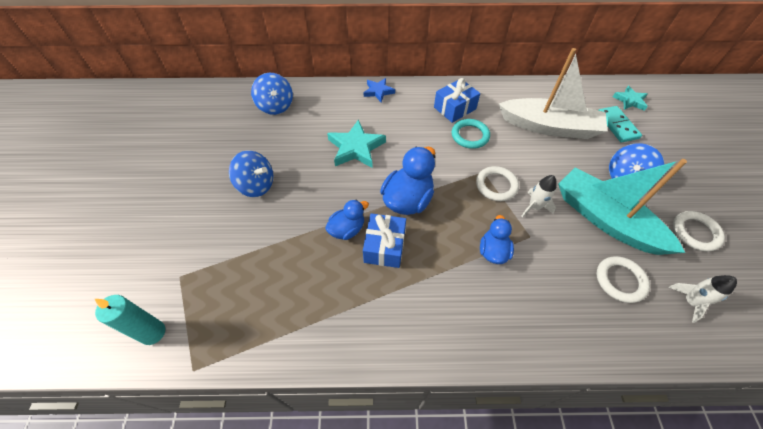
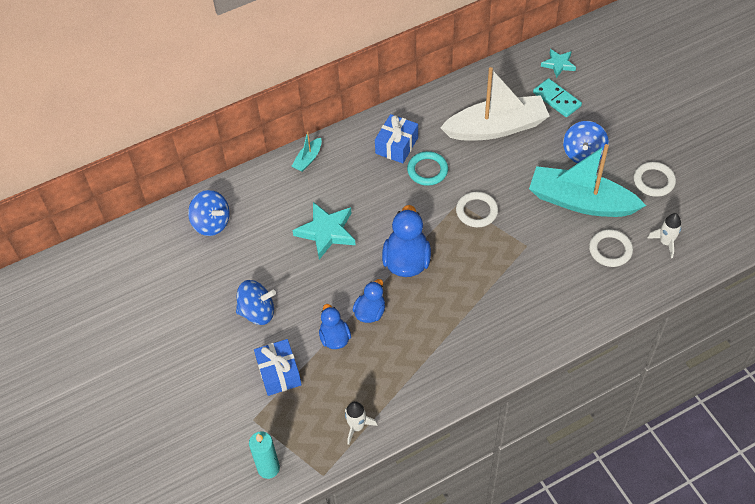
camera: 25 degrees left, 0 degrees up
(378, 91) = (308, 159): blue star -> turquoise boat
(384, 246) = (411, 311): blue gift -> blue gift (279, 373)
(493, 251) = (503, 272): blue duck -> blue duck (335, 338)
(534, 207) = (518, 217): white rocket -> white rocket (357, 427)

